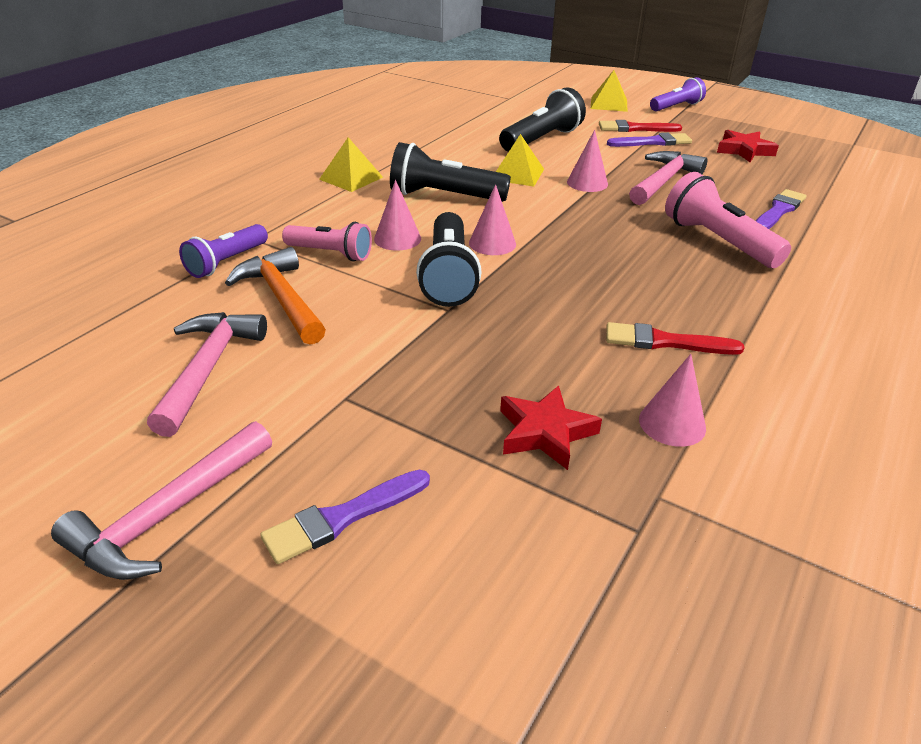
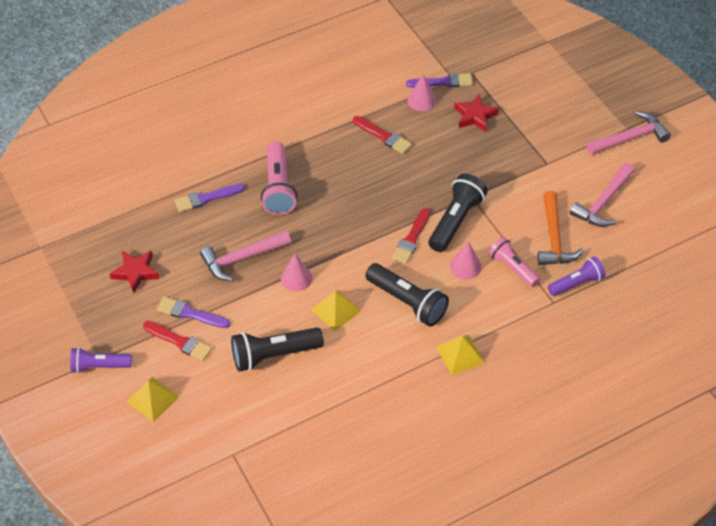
camera: 150 degrees left, 15 degrees up
(342, 518) = (569, 114): purple brush -> purple brush (443, 82)
(492, 243) = (411, 239): pink cone -> red brush

